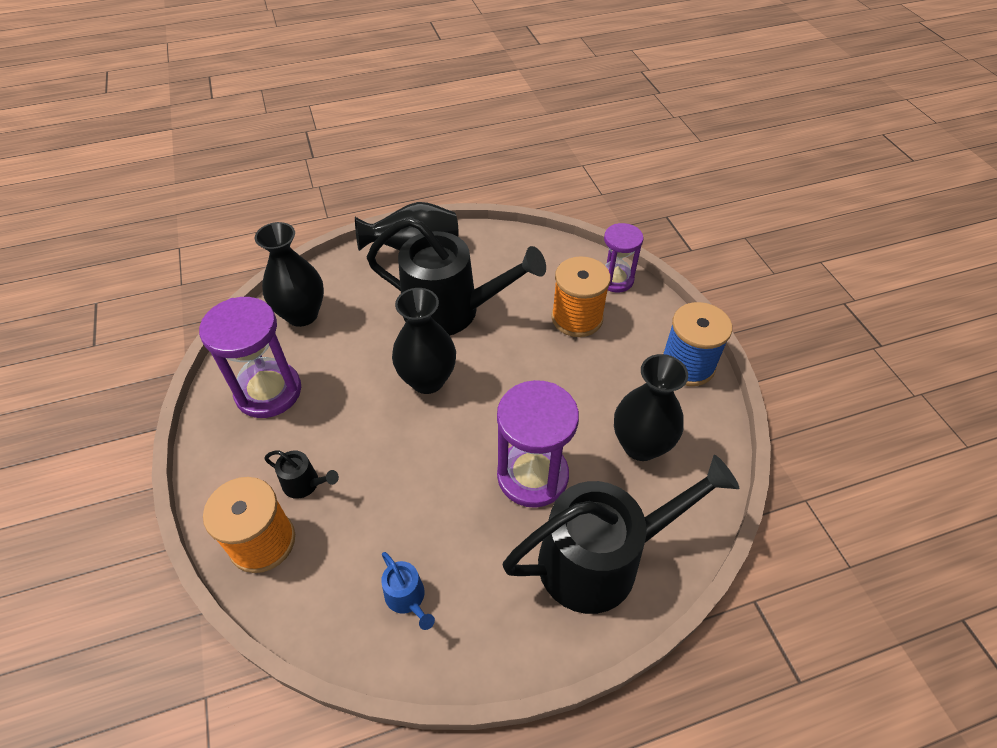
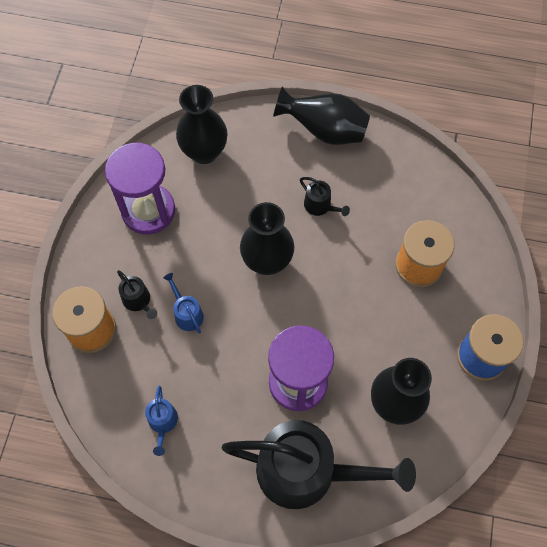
camera: 30 degrees right, 15 degrees up
(369, 469) = (187, 313): none -> blue watering can
(450, 310) = (320, 206): black watering can -> black watering can, size x0.40
(615, 280) = (477, 244): purple hourglass -> none

